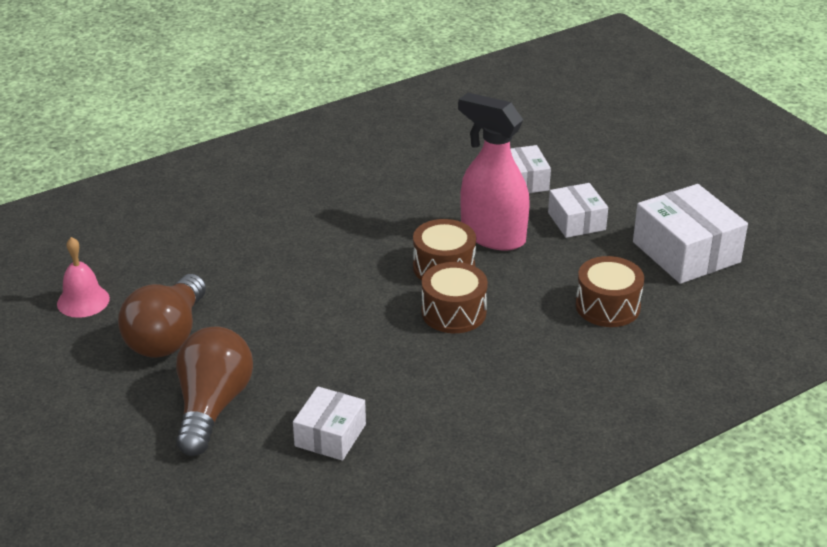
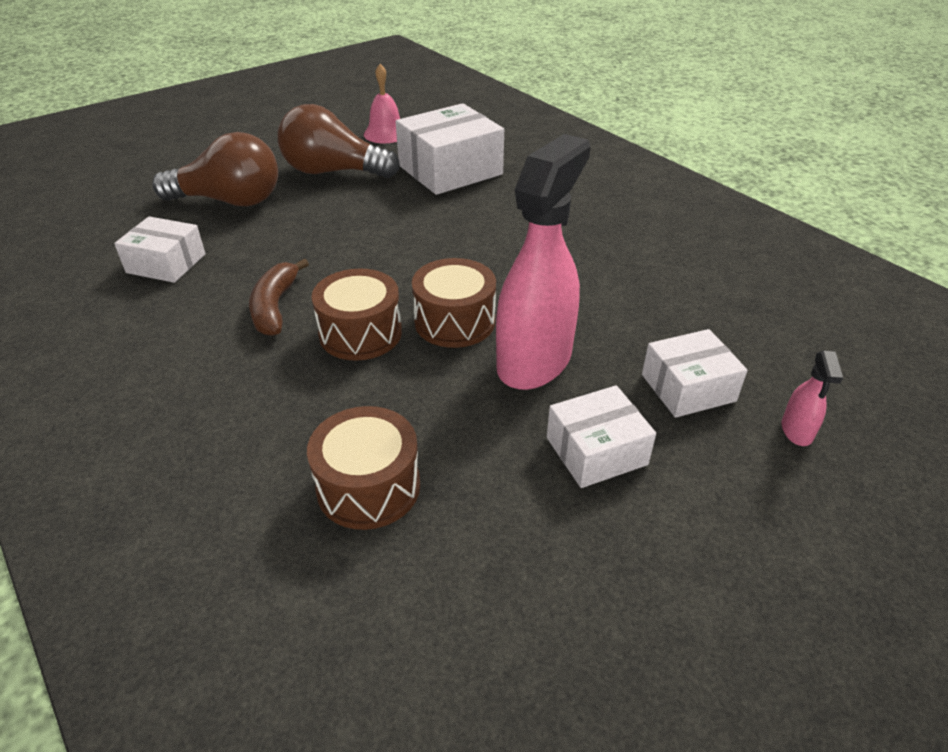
camera: 85 degrees right, 5 degrees up
(413, 359) = (275, 307): none -> brown banana
(560, 153) = (796, 431): none -> pink spray bottle
(686, 252) = (536, 610): white box -> white box (450, 170)

